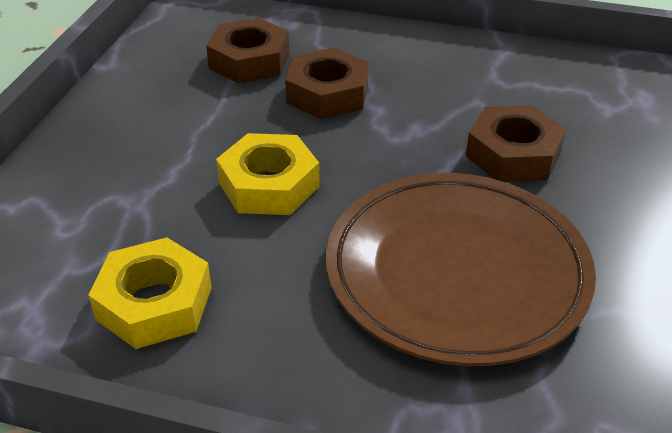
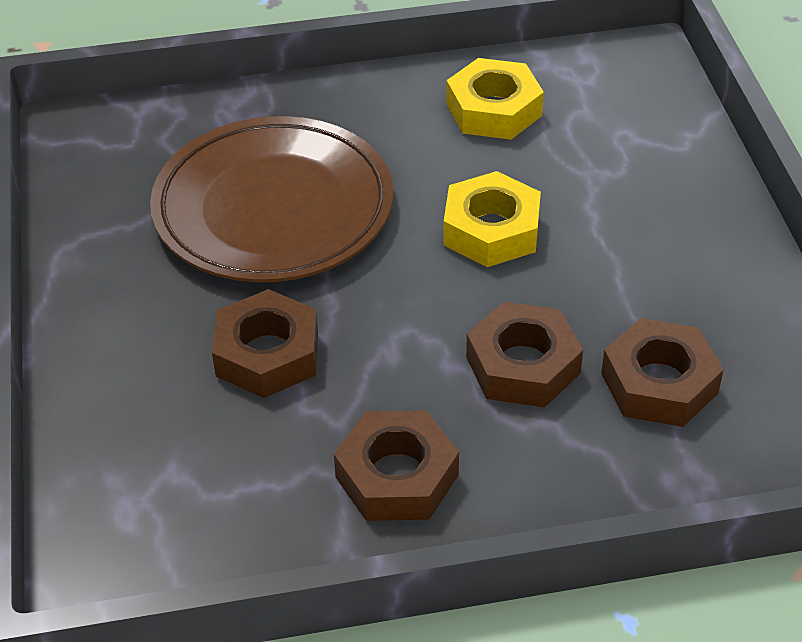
camera: 155 degrees right, 5 degrees up
(454, 66) = (397, 476): none -> brown nut

